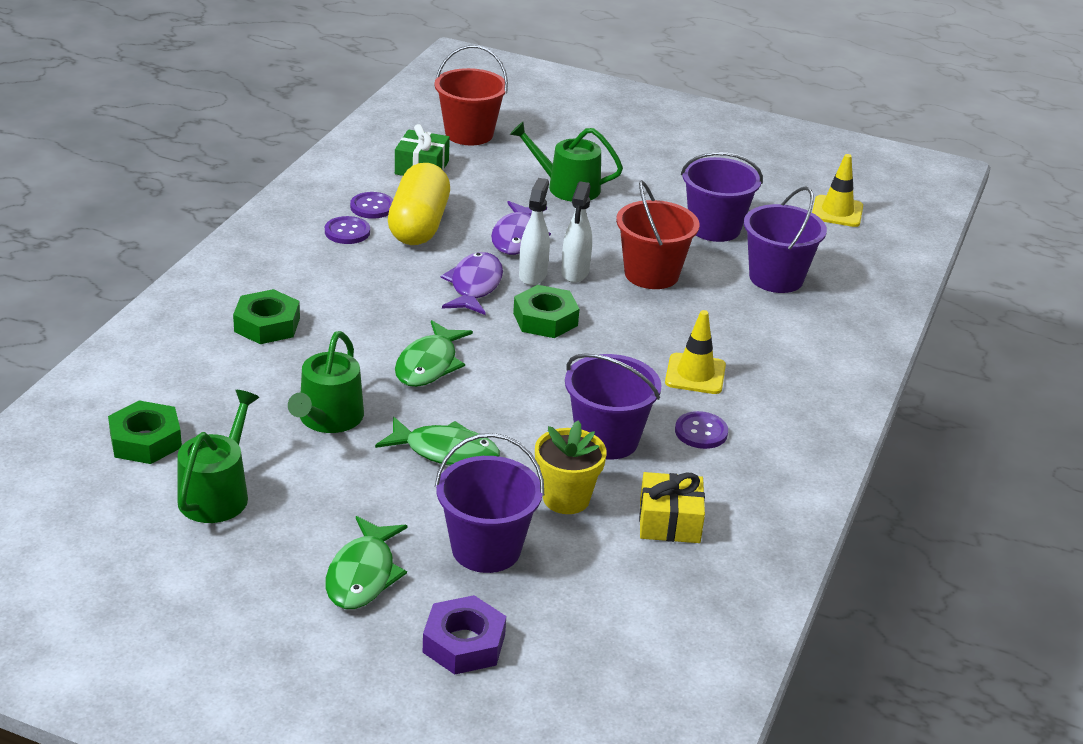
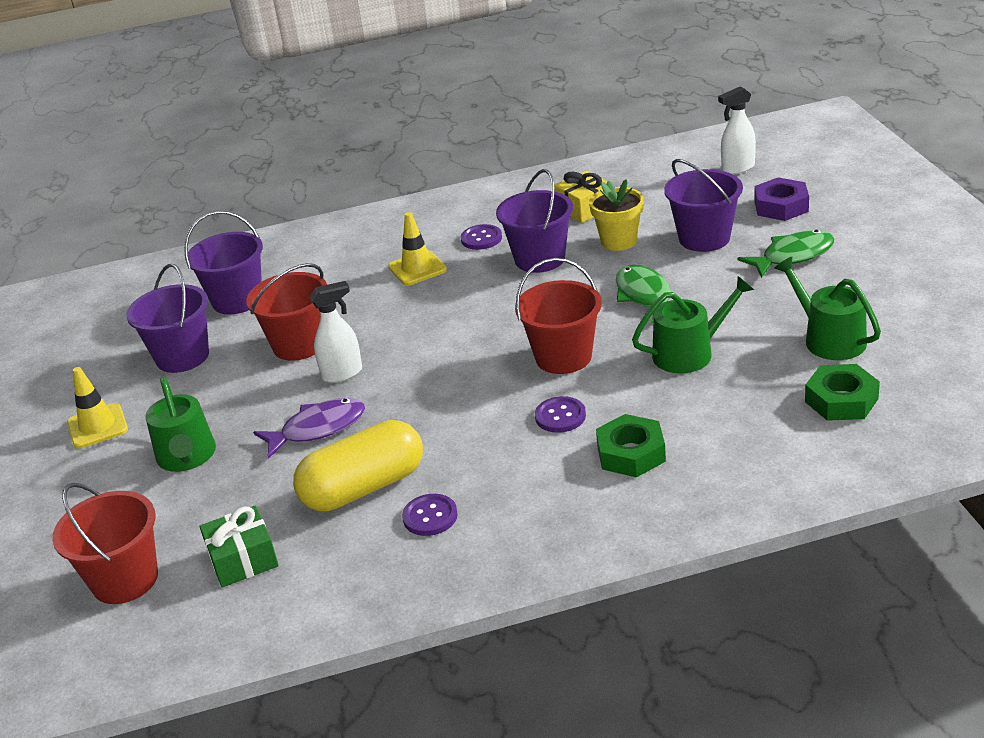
camera: 120 degrees left, 0 degrees up
(217, 493) = (829, 339): green watering can -> green watering can turned 75 degrees clockwise
(372, 207) = (364, 534): purple button -> purple button (560, 416)
(429, 364) = (563, 357): green fish -> red bucket
(474, 286) = (427, 402): purple fish -> none
(533, 275) = (372, 388): white spray bottle -> white spray bottle (737, 168)
(545, 319) = (430, 349): green nut -> none
(837, 212) = (87, 324): yellow traffic cone -> yellow traffic cone (97, 426)

